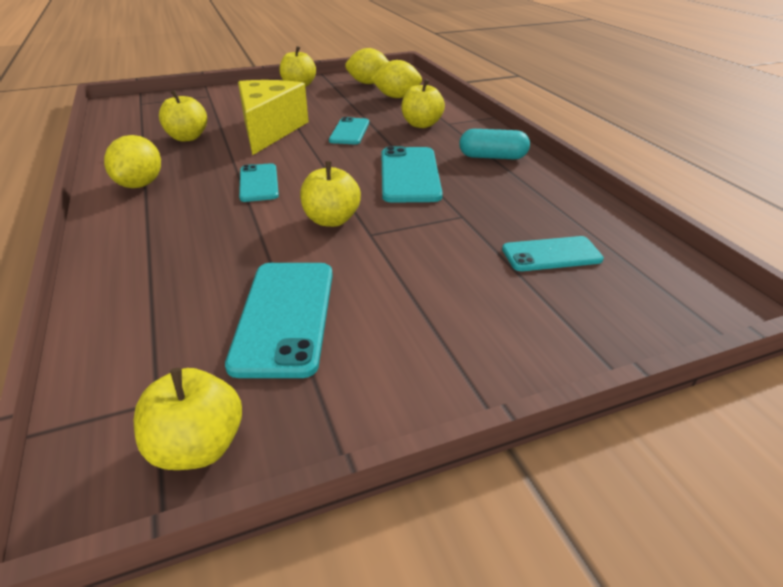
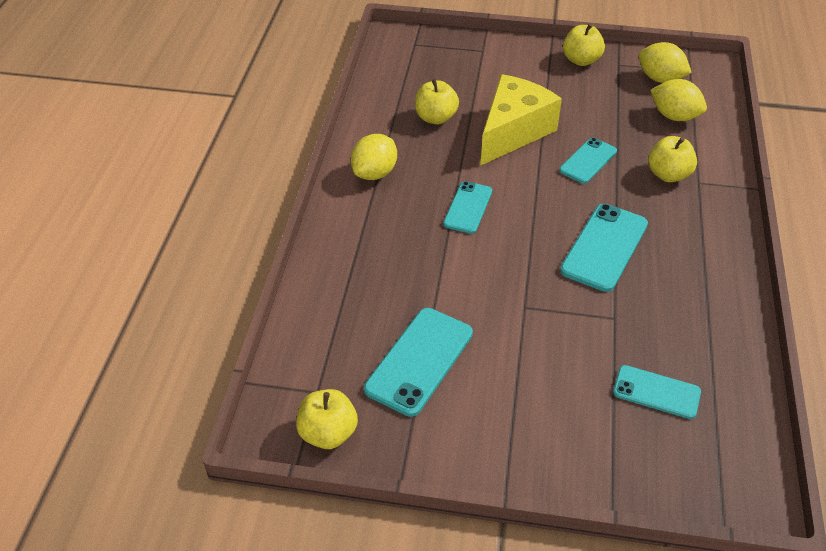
camera: 30 degrees right, 10 degrees up
(331, 220) = (503, 278): yellow apple -> none
(492, 157) = (703, 252): turquoise capsule -> none

